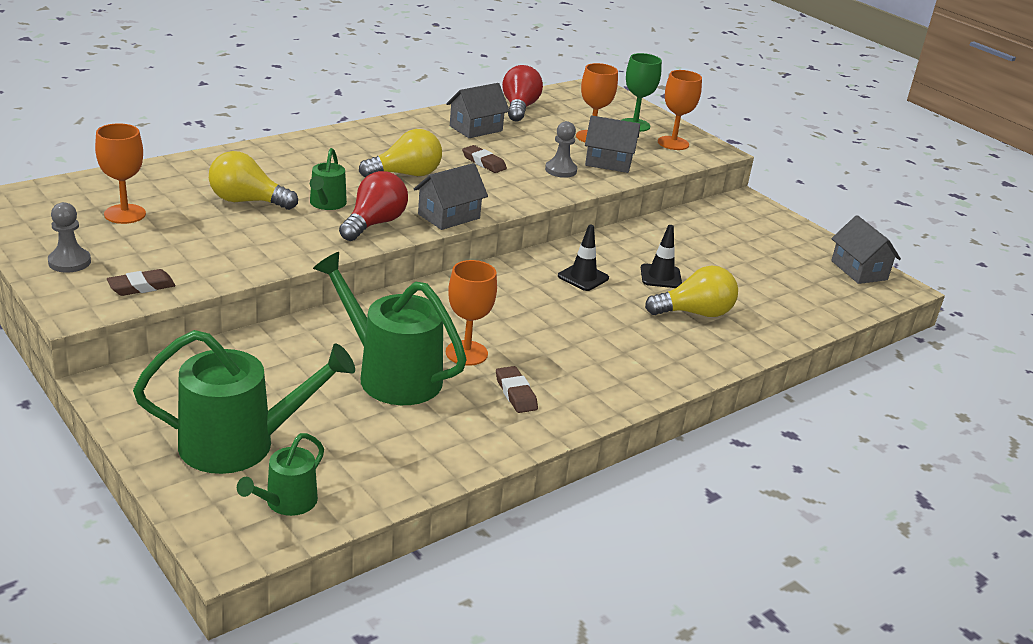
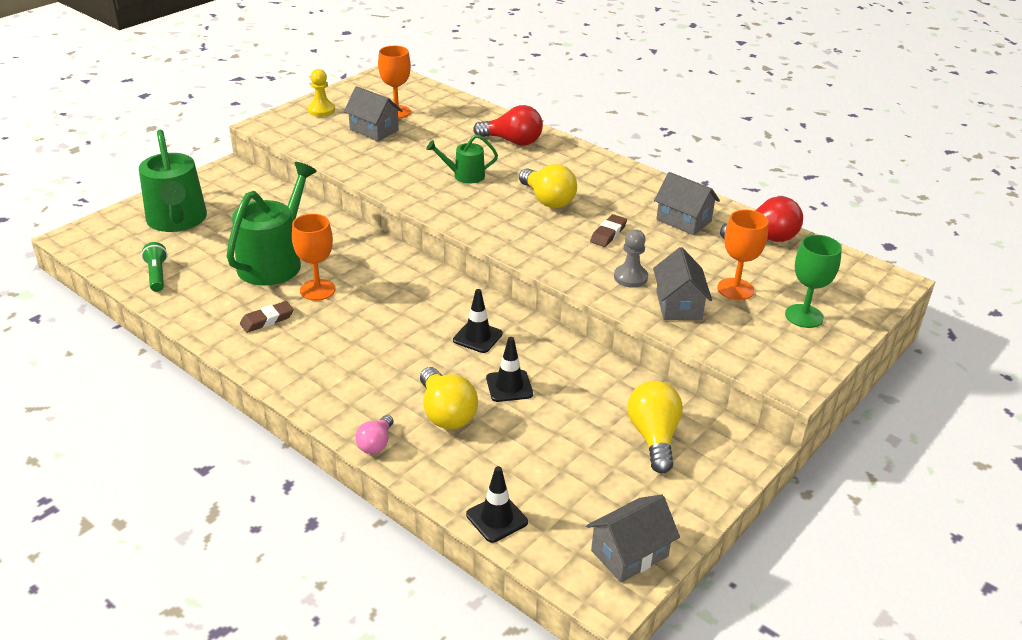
camera: 80 degrees right, 5 degrees up
(69, 262) = (321, 110): grey pawn -> yellow pawn
(141, 287) = (301, 137): brown eraser -> none
(247, 201) = (446, 146): yellow light bulb -> yellow light bulb (653, 437)
(287, 502) = (119, 247): green watering can -> none
(374, 224) = (444, 200): red light bulb -> red light bulb (512, 141)
(380, 470) = (157, 275): none -> green flashlight
(449, 216) = (482, 230): grey house -> grey house (374, 130)
(673, 143) = (779, 347): orange goblet -> none
(734, 355) = (376, 443): none -> pink light bulb
(827, 314) = (497, 518): none -> black traffic cone

